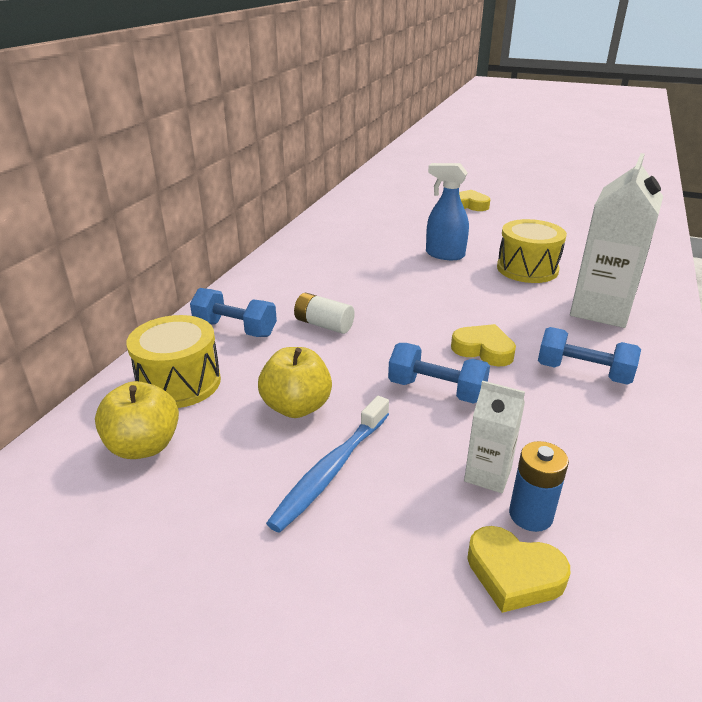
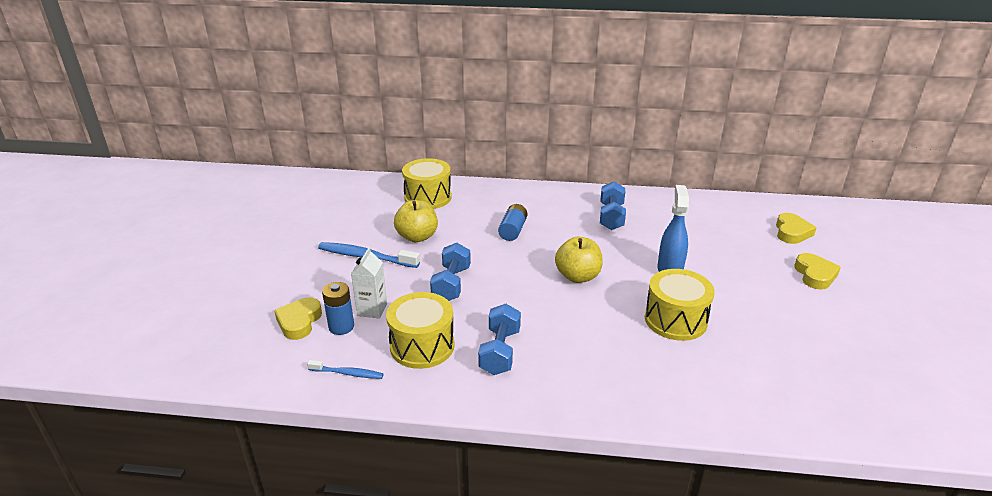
camera: 75 degrees right, 0 degrees up
(144, 446) = (373, 202): yellow apple -> yellow apple (578, 276)
(235, 329) = (491, 201): blue dumbbell -> blue dumbbell (611, 217)
(324, 325) = (513, 230): white battery -> blue battery
(483, 350) = (512, 301): yellow heart -> yellow heart (792, 232)
(575, 432) = (422, 346): none -> yellow drum
(600, 310) = (615, 366): white carton -> none
(646, 514) = (347, 373): none -> blue toothbrush

